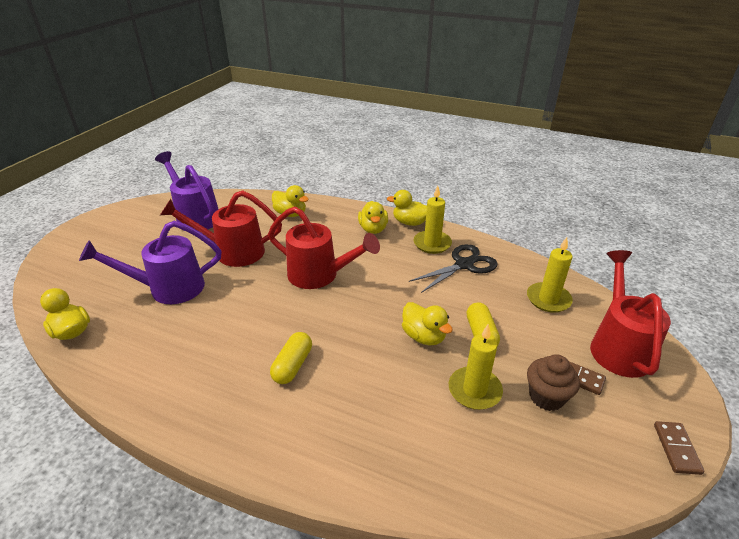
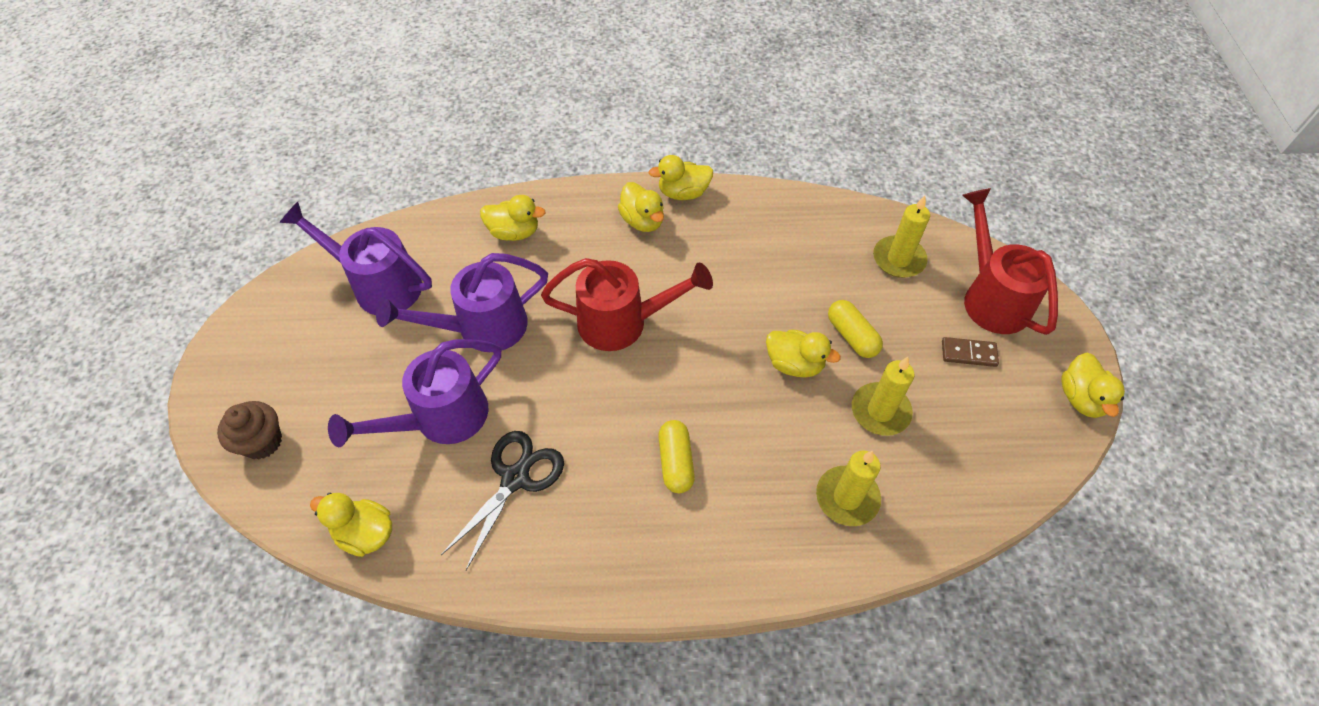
camera: 25 degrees left, 20 degrees up
(232, 252) = (482, 328): red watering can -> purple watering can
(432, 244) = (729, 220): yellow candle -> yellow candle (847, 497)
(464, 265) = (784, 241): black scissors -> black scissors (515, 478)
(546, 397) = (950, 389): brown cupcake -> brown cupcake (262, 442)
(676, 449) = (1081, 398): brown domino -> yellow duck

